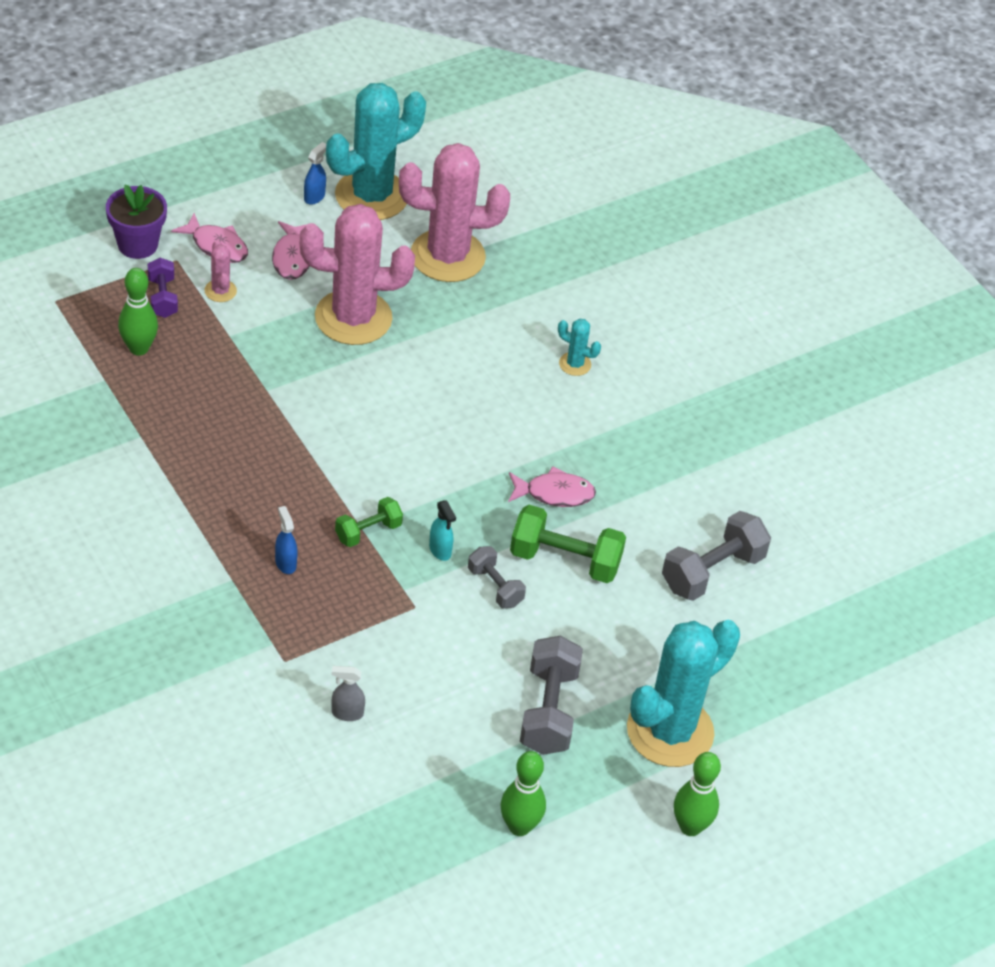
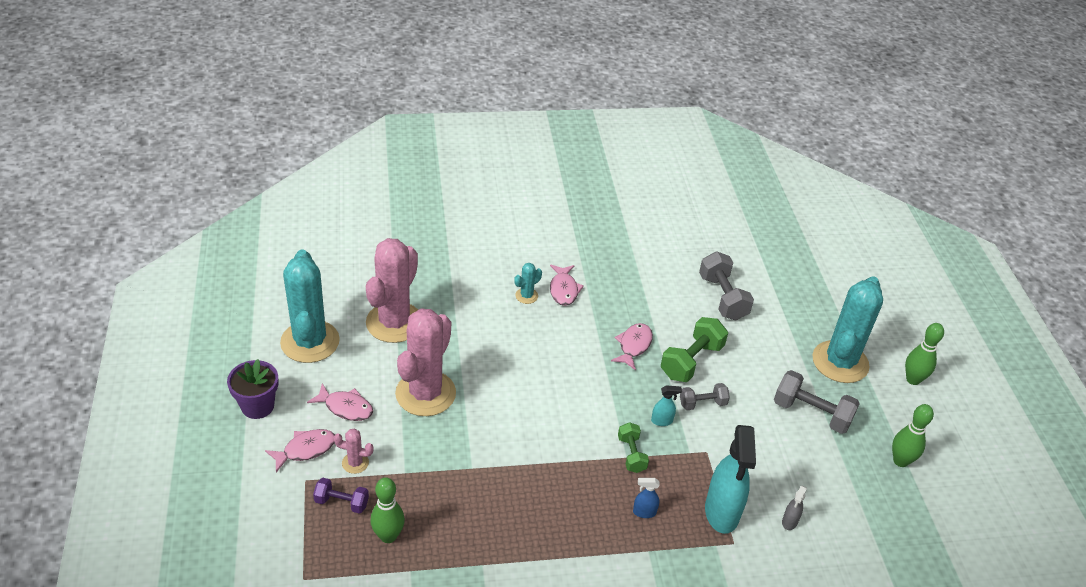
camera: 65 degrees left, 5 degrees down
(137, 244) = (273, 500): purple flower pot -> purple flower pot (257, 406)
(314, 197) = (290, 374): blue spray bottle -> none
(325, 640) = (722, 512): none -> turquoise spray bottle
(611, 398) = (563, 290): none -> pink fish
(670, 731) = (840, 362): turquoise cactus -> turquoise cactus turned 45 degrees clockwise

